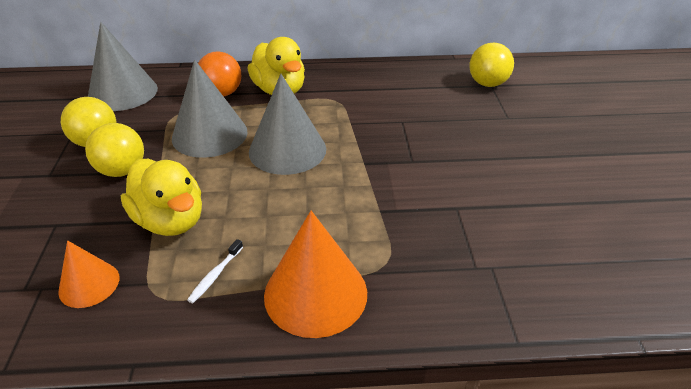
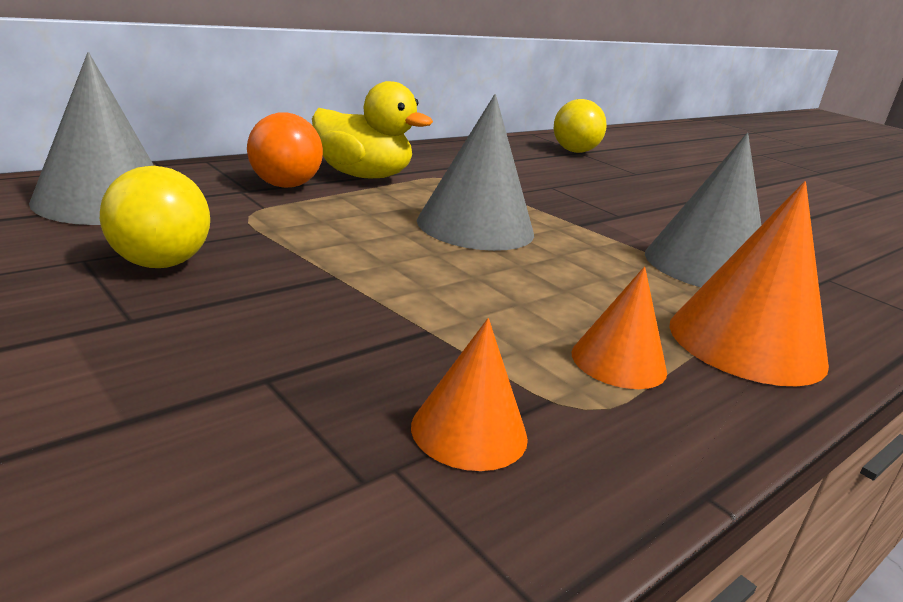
camera: 40 degrees left, 15 degrees down
(122, 171) = (273, 287): yellow ball -> none
(171, 220) = (455, 324): yellow duck -> none
(209, 134) = (343, 227): grey cone -> grey cone (705, 265)
(215, 275) = (618, 362): white toothbrush -> orange cone

